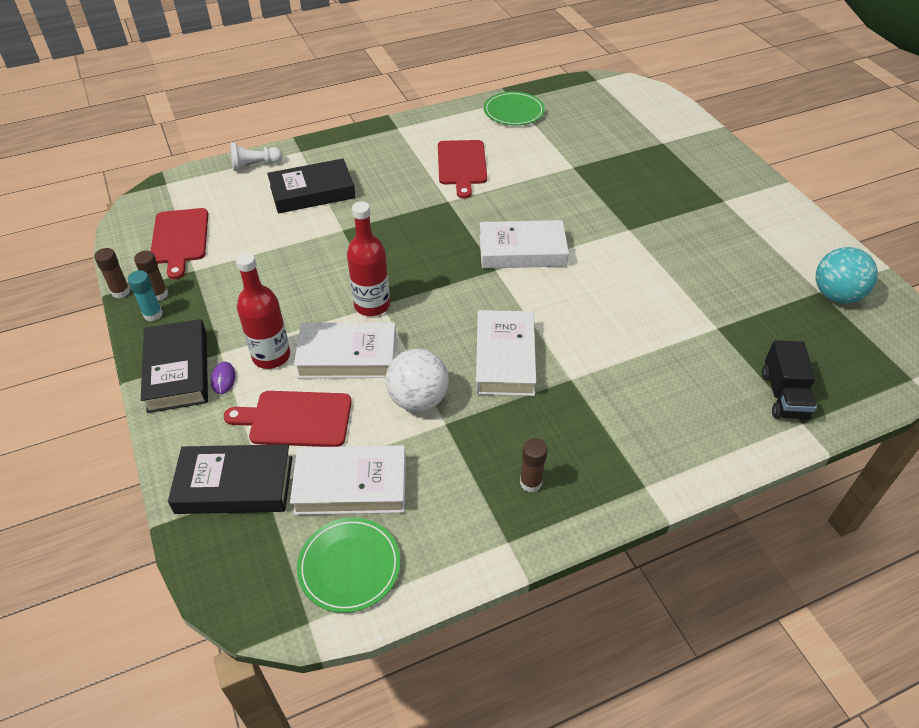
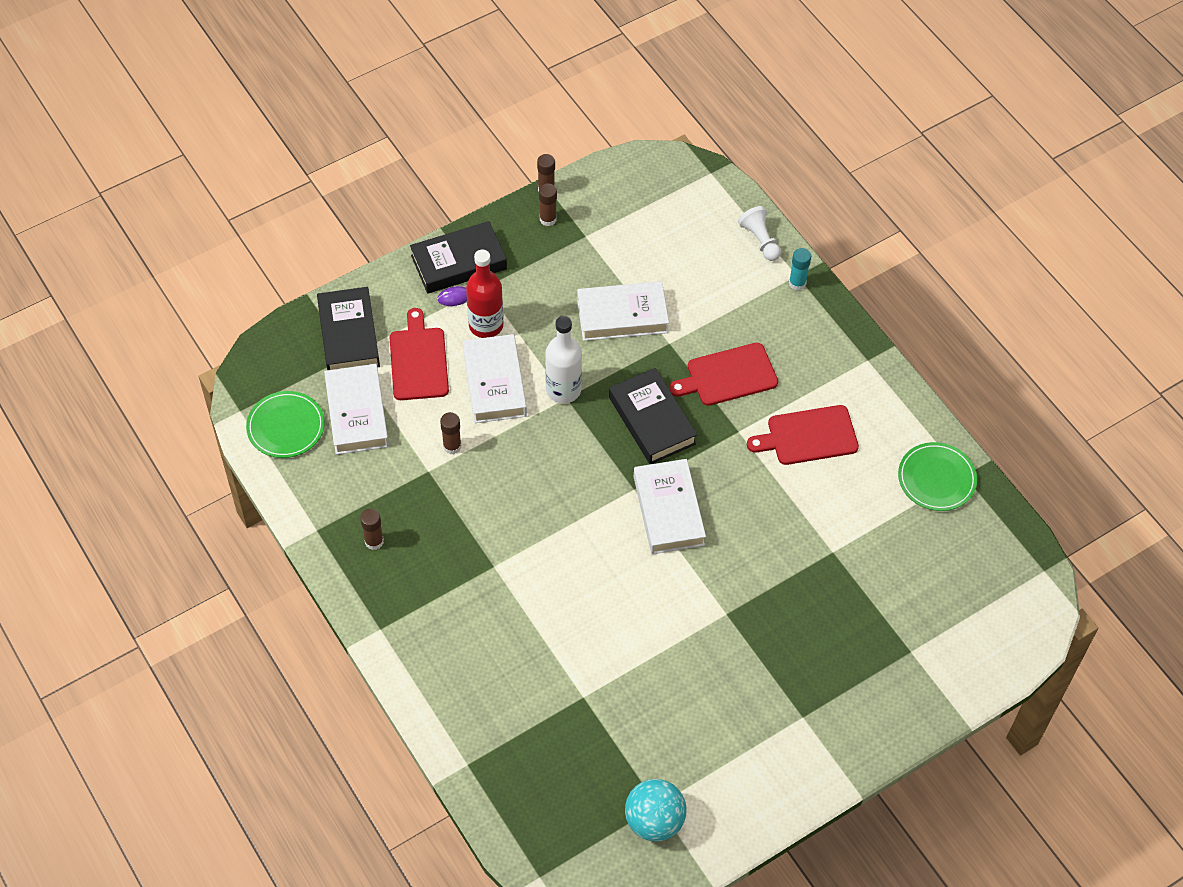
camera: 80 degrees right, 10 degrees up
(153, 314) = (522, 223): turquoise glue stick -> turquoise glue stick (797, 283)
(180, 239) = (627, 211): red cutting board -> red cutting board (728, 376)
(312, 192) = (725, 303): black book -> black book (652, 420)
(372, 305) = (563, 390): red bottle -> white bottle
(418, 399) = (452, 446): white ball -> brown glue stick
(504, 358) = (511, 509): white book -> white book (622, 316)
(784, 395) = (500, 751): black truck -> none

